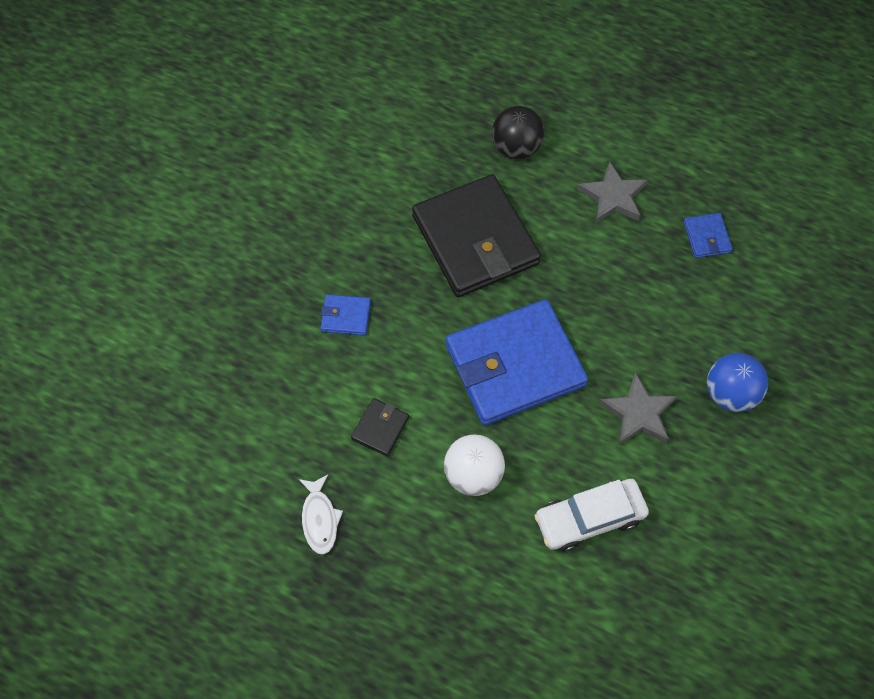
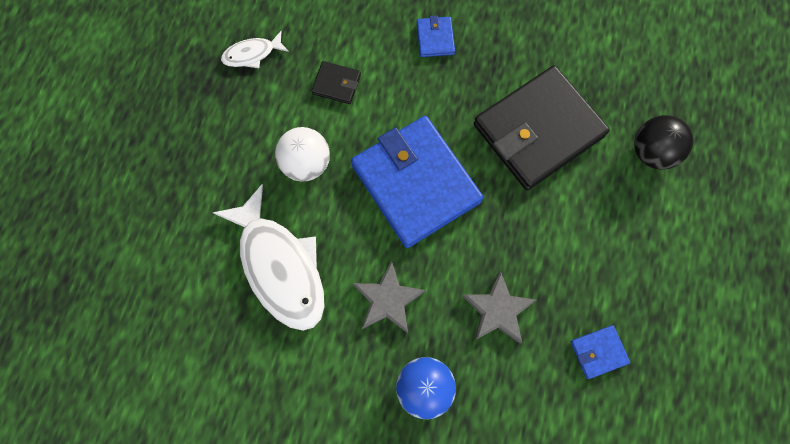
camera: 80 degrees right, 10 degrees up
(589, 518) = (280, 266): white car -> white fish
(613, 197) = (621, 252): grey star -> grey star (497, 310)

